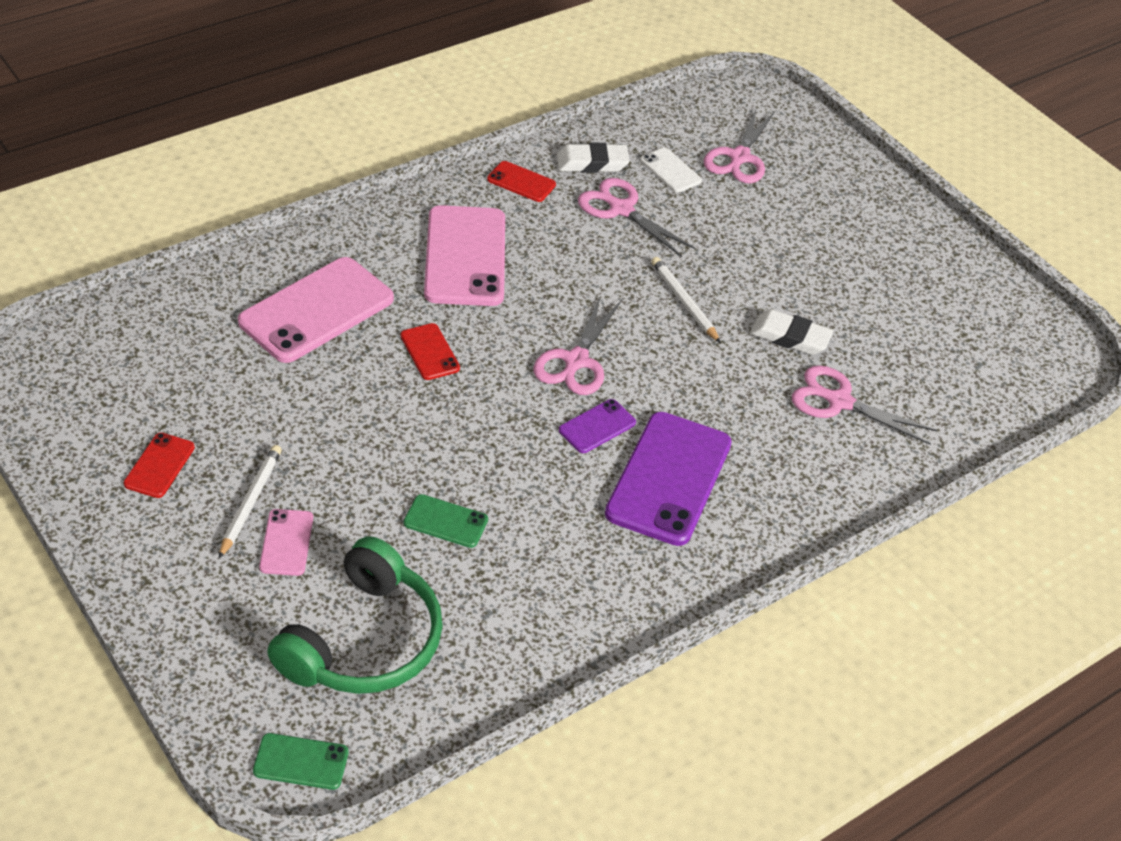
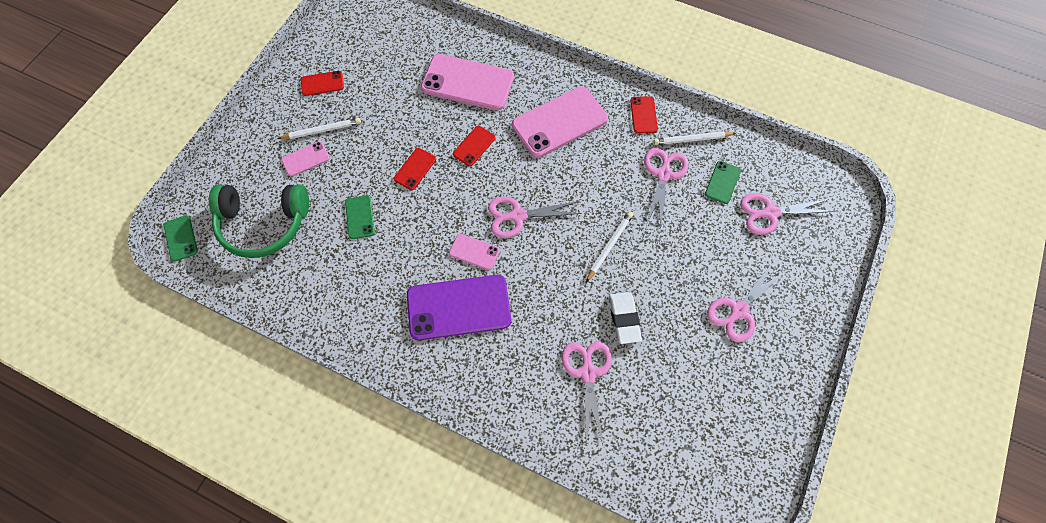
camera: 65 degrees right, 20 degrees up
(414, 428) = (415, 169): none -> red phone
(592, 163) = (692, 139): white eraser -> white pencil
(597, 426) = (474, 252): purple phone -> pink phone
(670, 170) = (722, 182): white phone -> green phone
(842, 243) = (739, 310): none -> pink scissors

